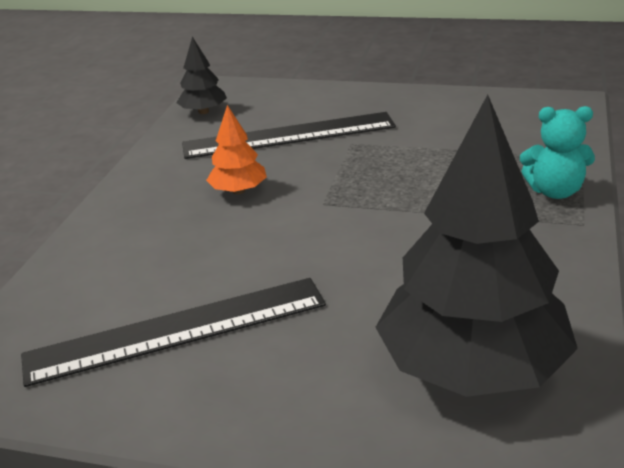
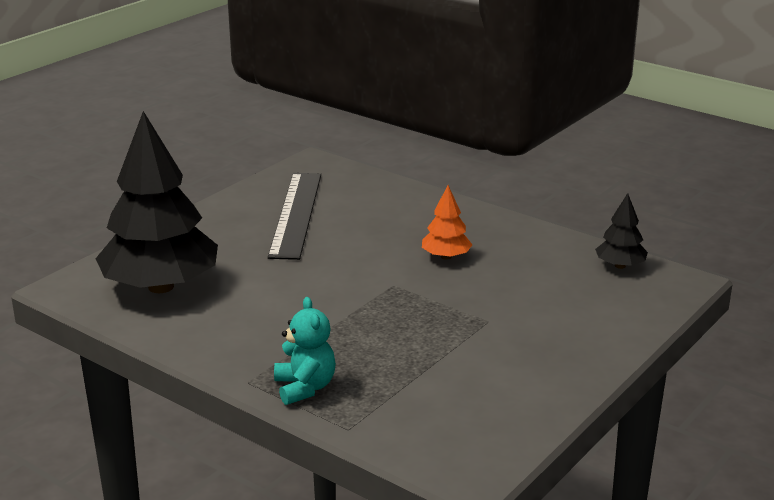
camera: 110 degrees right, 5 degrees down
(289, 135) = (530, 295): black ruler -> none
(555, 191) = (305, 388): turquoise teddy bear -> turquoise teddy bear turned 135 degrees clockwise

